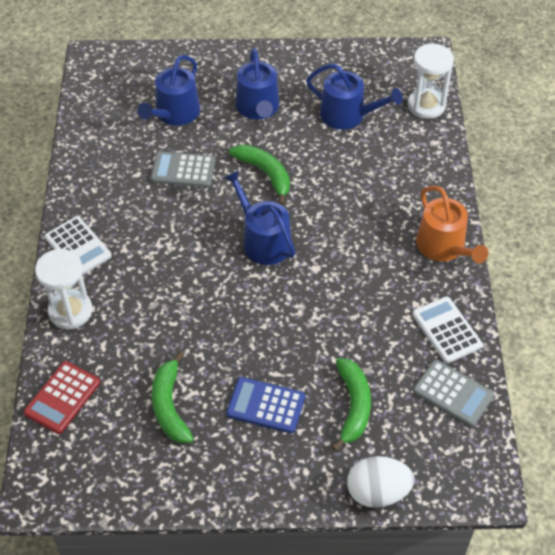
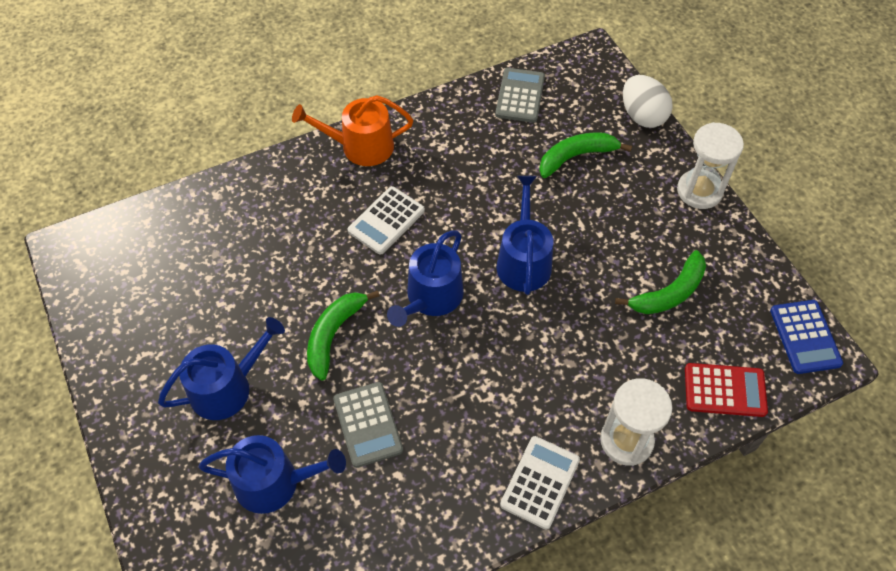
camera: 115 degrees left, 5 degrees up
(266, 405) = (618, 218): blue calculator -> blue calculator (805, 337)
(348, 115) = (204, 288): blue watering can -> blue watering can (523, 260)
(426, 105) = (159, 219): white hourglass -> white hourglass (699, 191)
(444, 247) = (360, 146): orange watering can -> orange watering can turned 135 degrees counterclockwise
(446, 330) = (457, 118): white calculator -> white calculator (386, 221)

